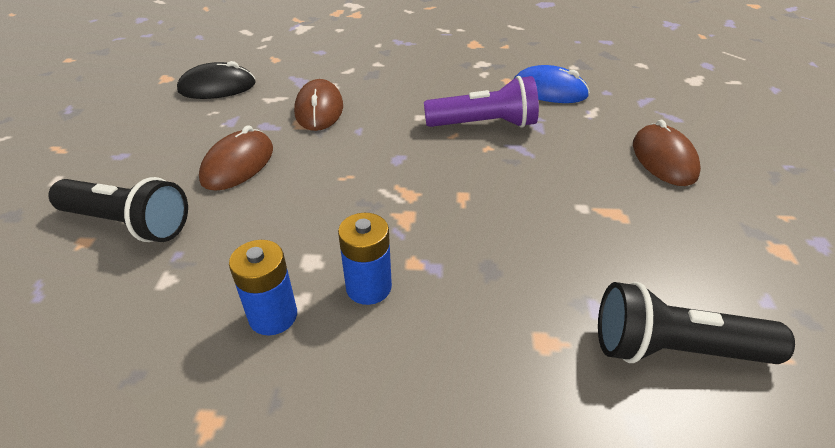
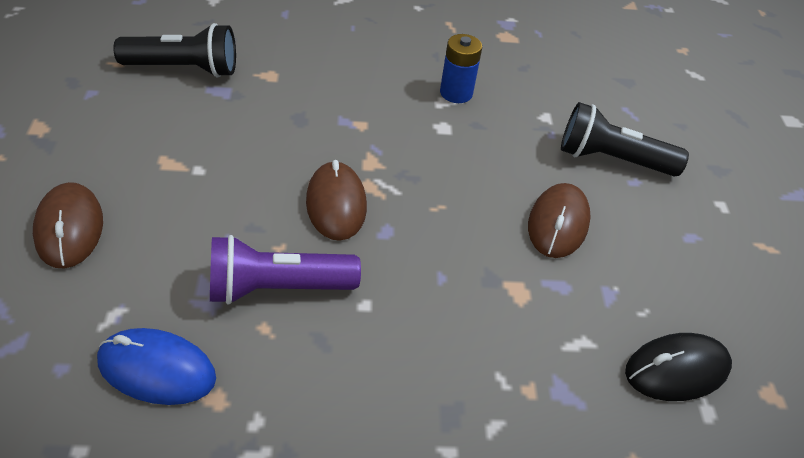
camera: 170 degrees right, 5 degrees up
(319, 109) = (505, 318): brown mouse -> brown mouse (336, 204)
(368, 287) = (393, 108): blue battery -> none

